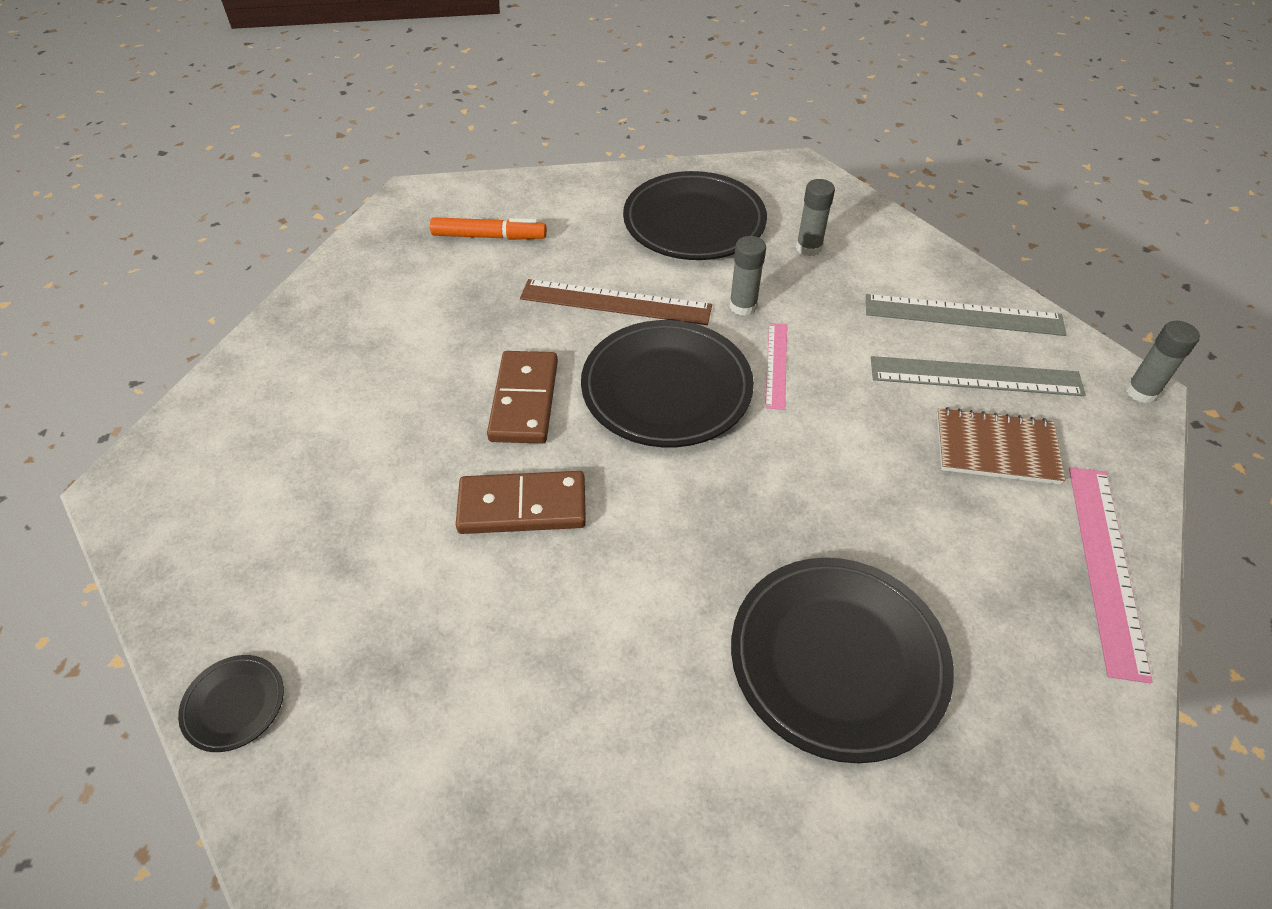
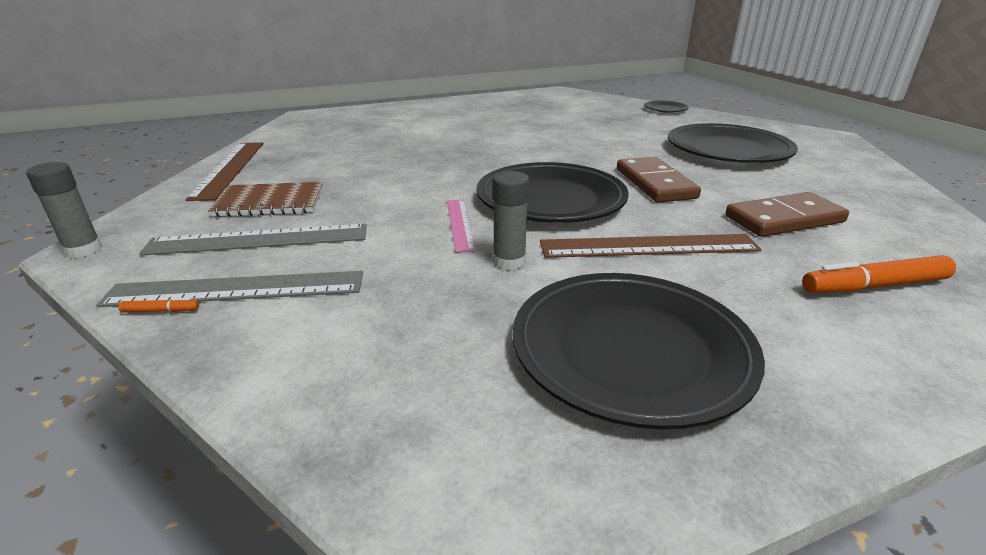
camera: 165 degrees right, 20 degrees down
(522, 506) = (604, 151): brown domino -> brown domino (784, 219)
(808, 248) = (438, 342): grey glue stick -> none
(837, 660) = (406, 135): black plate -> black plate (728, 151)
(1008, 303) = (161, 311): none -> orange marker
(1106, 566) = (229, 169): pink ruler -> brown ruler

